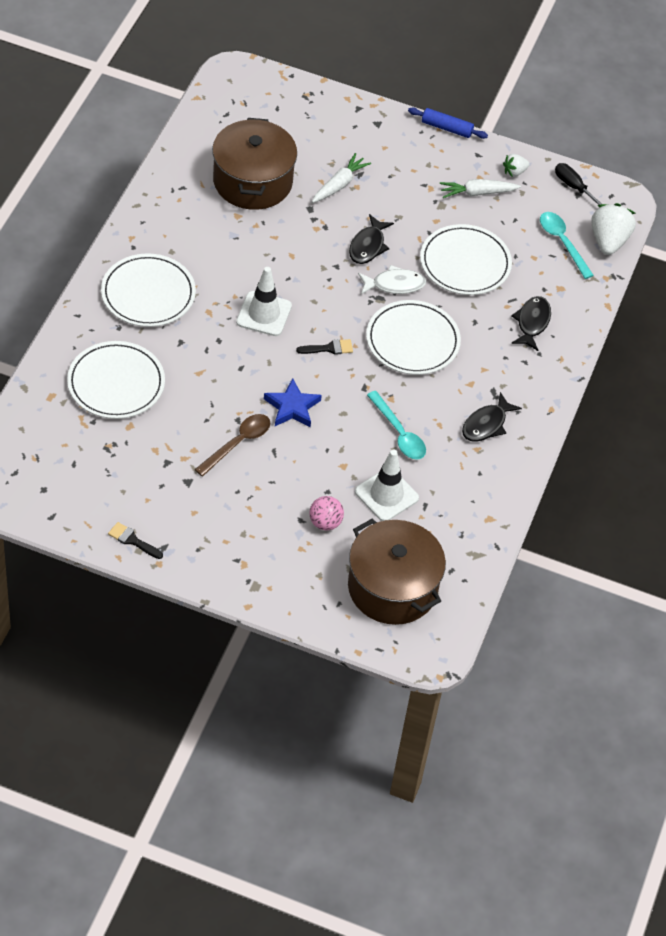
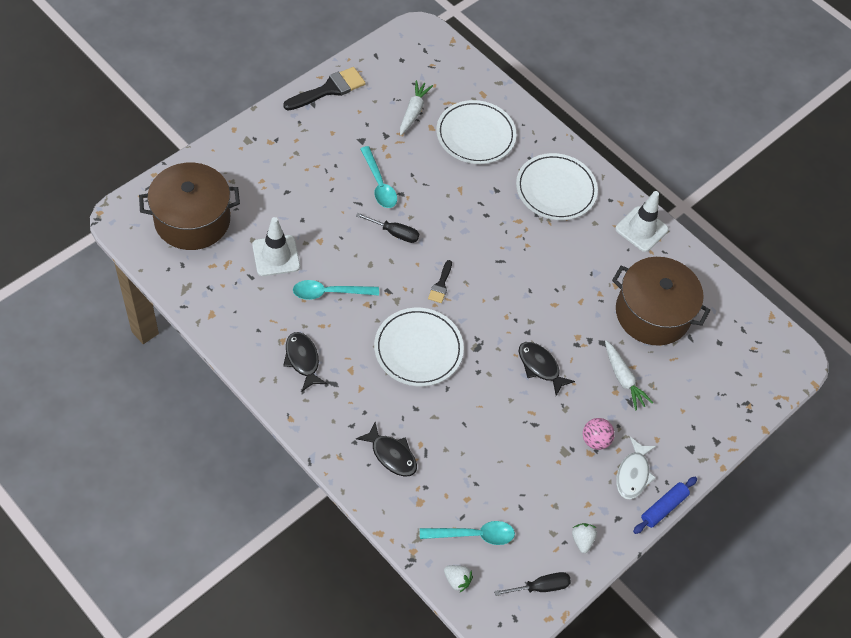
camera: 115 degrees right, 5 degrees up
(132, 540) = (329, 89): black brush -> black brush, size x1.84
(238, 443) = (379, 184): brown spoon -> turquoise spoon
(264, 314) = (499, 256): white traffic cone -> white traffic cone (641, 229)
(292, 407) = (394, 233): blue star -> black screwdriver
(325, 522) = (275, 205): pink ball -> pink ball (595, 440)
(394, 284) = (487, 366): white fish -> white fish (633, 474)
(465, 263) = (486, 435): white plate -> none
(478, 193) = (567, 491): white carrot -> white carrot (413, 112)
(608, 241) = (457, 580): white strawberry -> white strawberry, size x0.53

